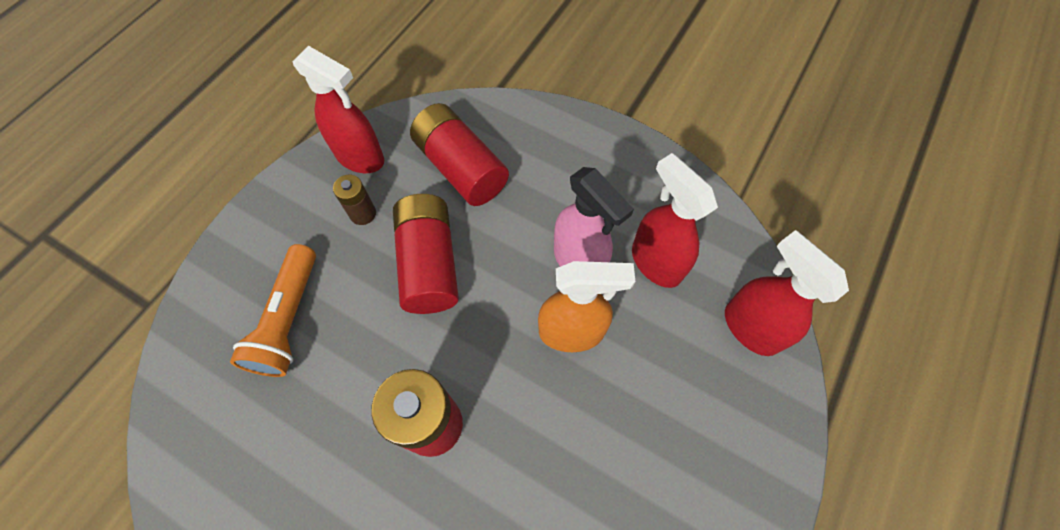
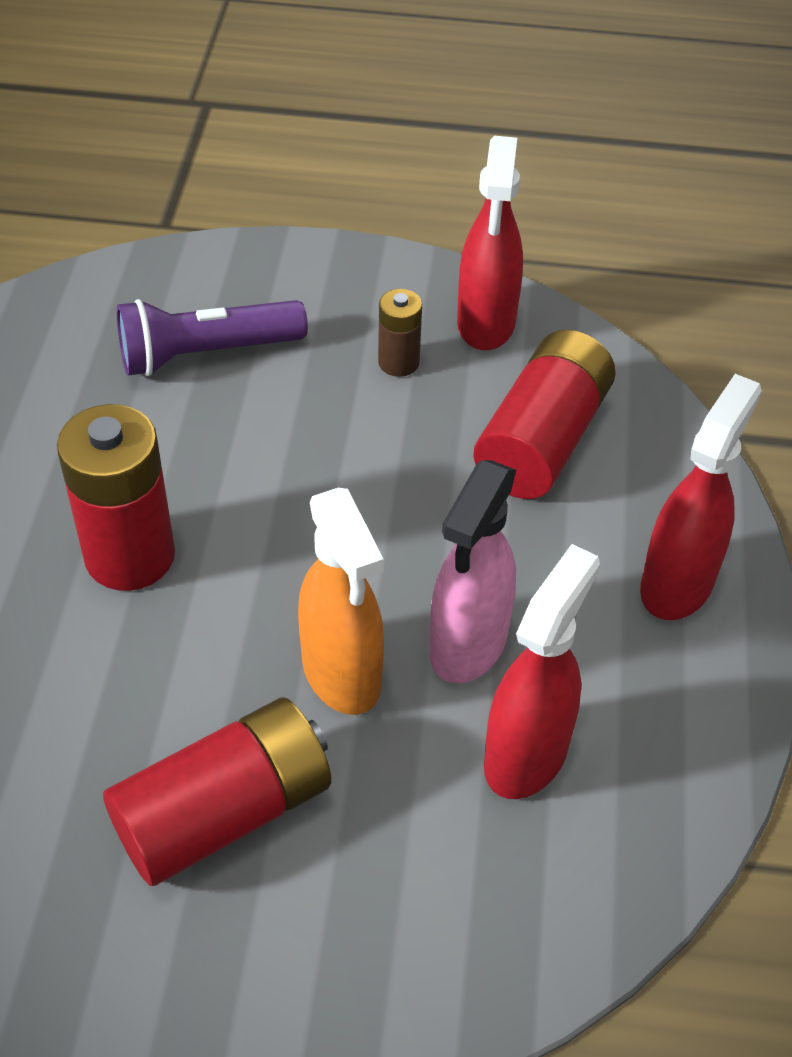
camera: 65 degrees right, 15 degrees down
(288, 320) = (206, 353): orange flashlight -> purple flashlight
(429, 263) = (362, 463): red battery -> red battery (225, 812)
(750, 327) = (480, 937): red spray bottle -> red spray bottle (677, 583)

